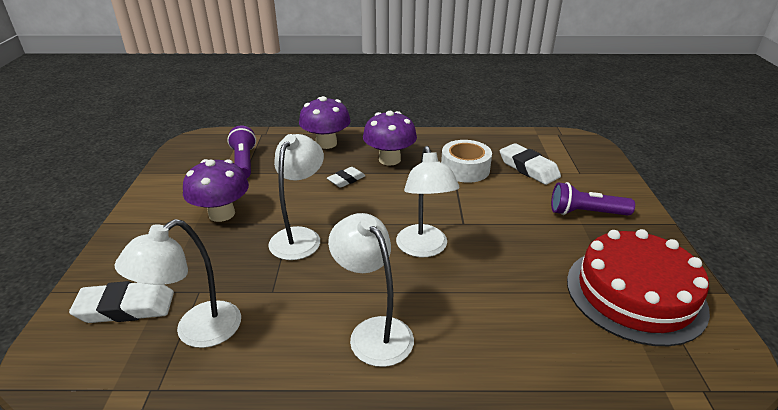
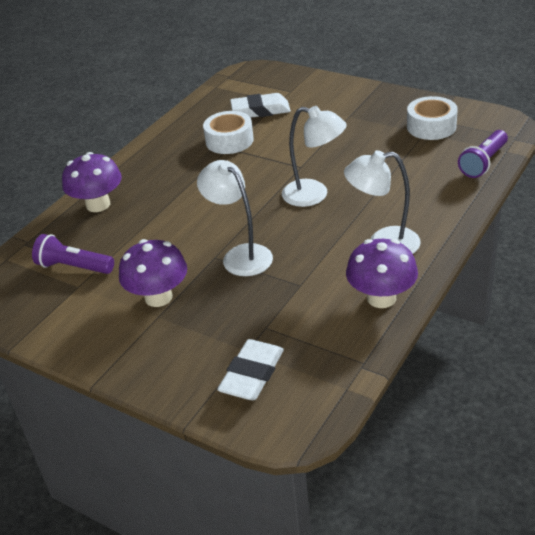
camera: 55 degrees left, 5 degrees up
(197, 332) = (316, 334): white lamp -> none
(346, 180) = (178, 209): white eraser -> none
(389, 159) = (171, 175): purple mushroom -> purple mushroom (381, 298)
(585, 213) = (339, 109): purple flashlight -> purple flashlight (483, 163)
(635, 294) = (431, 126): red cake -> white tape

